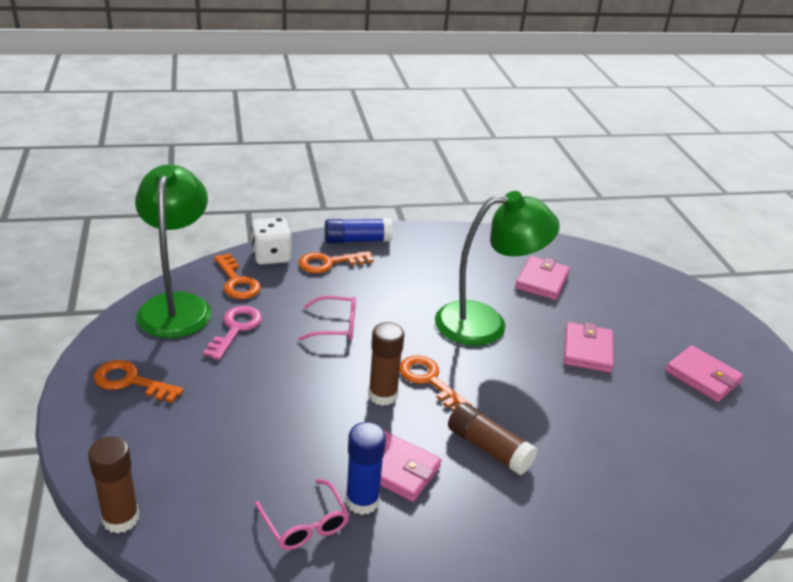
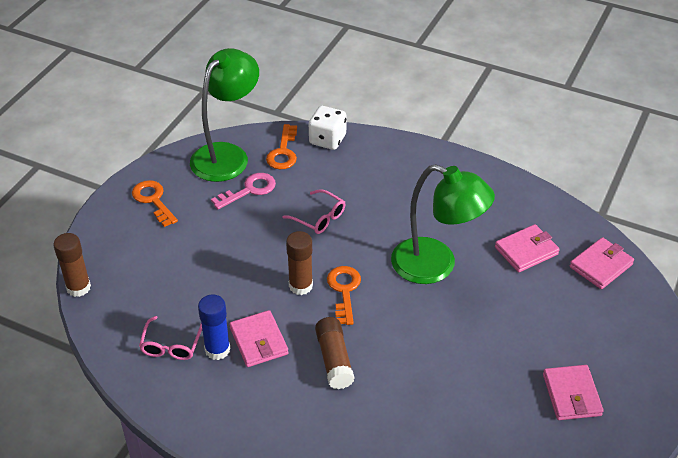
camera: 40 degrees right, 10 degrees up
(329, 263) = (365, 163): orange key -> none
(357, 240) = (407, 151): blue glue stick -> none
(587, 350) = (495, 326): pink wallet -> pink wallet (601, 266)

